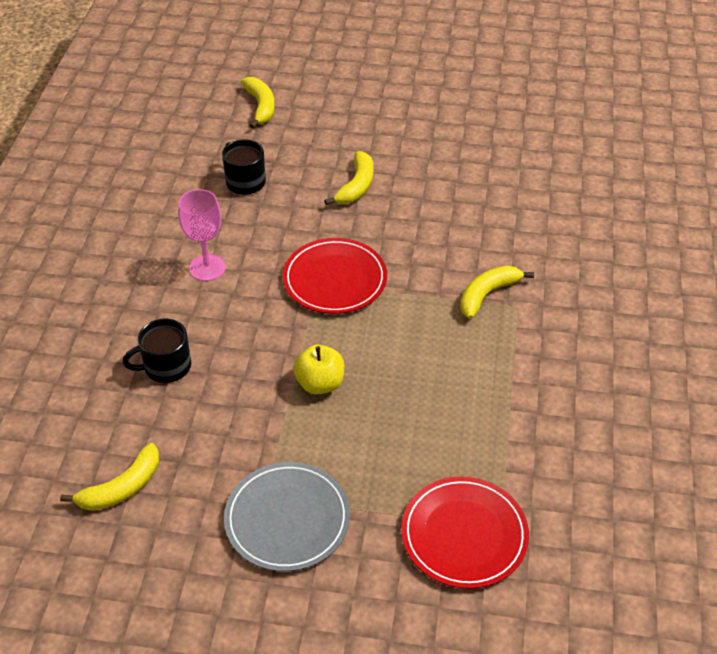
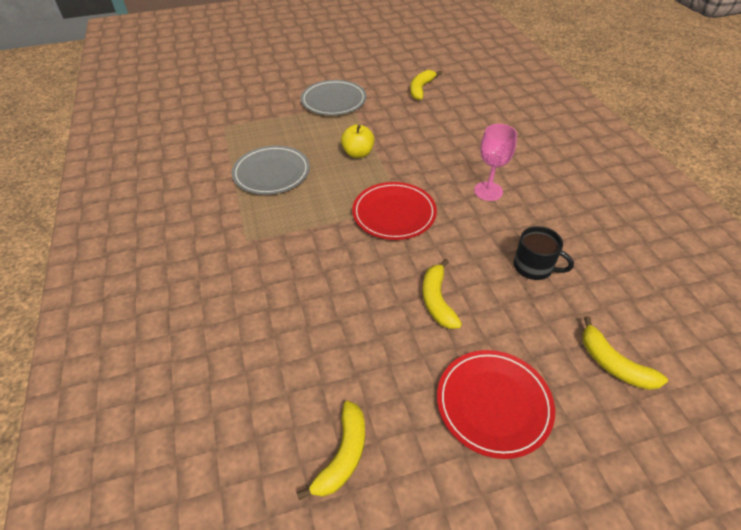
camera: 155 degrees right, 0 degrees up
(166, 366) = (453, 134): black mug -> none
(455, 394) = (271, 173): none -> grey plate
(464, 535) = (242, 119): red plate -> red plate (493, 404)
(487, 294) = (273, 241): yellow banana -> yellow banana (343, 455)

